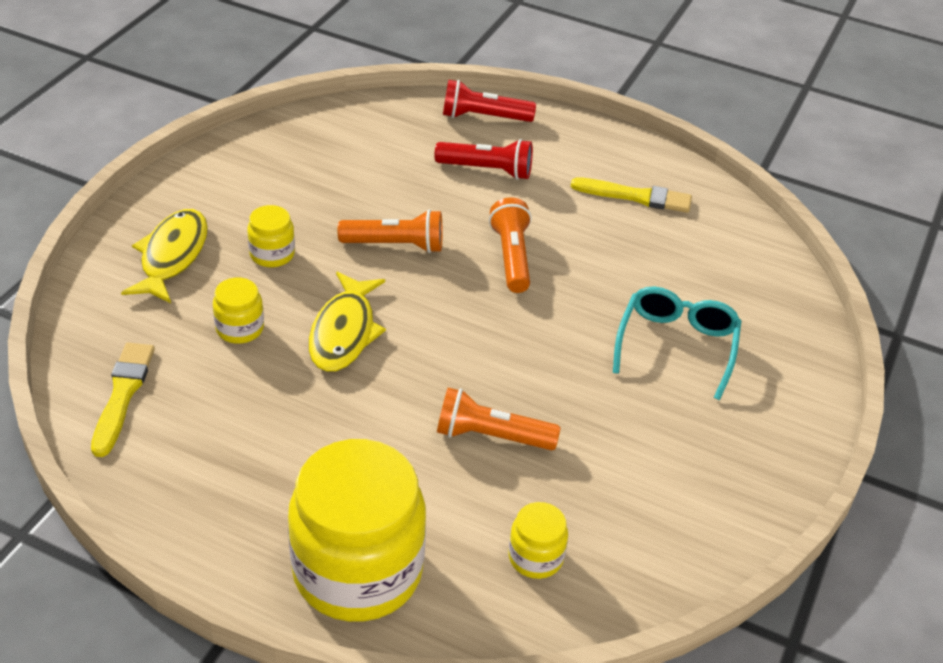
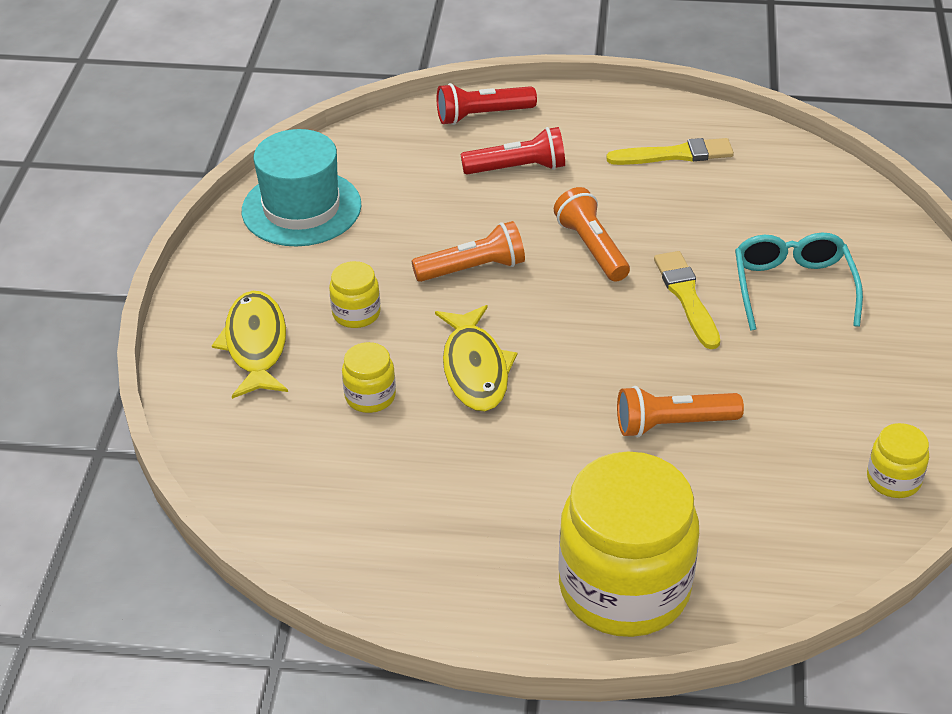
camera: 15 degrees left, 0 degrees up
(122, 395) = (294, 496): yellow brush -> yellow brush (686, 297)
(281, 153) = (301, 208): none -> turquoise hat
(535, 557) = (777, 522): yellow jar -> yellow jar (893, 479)

